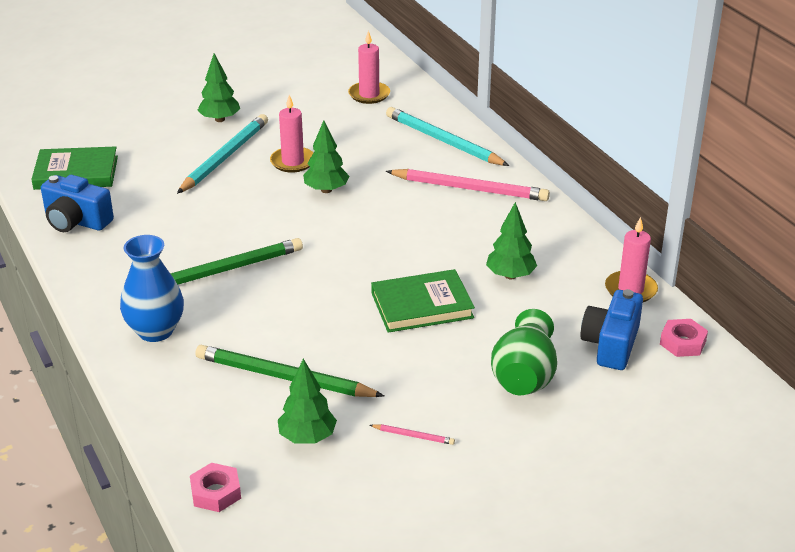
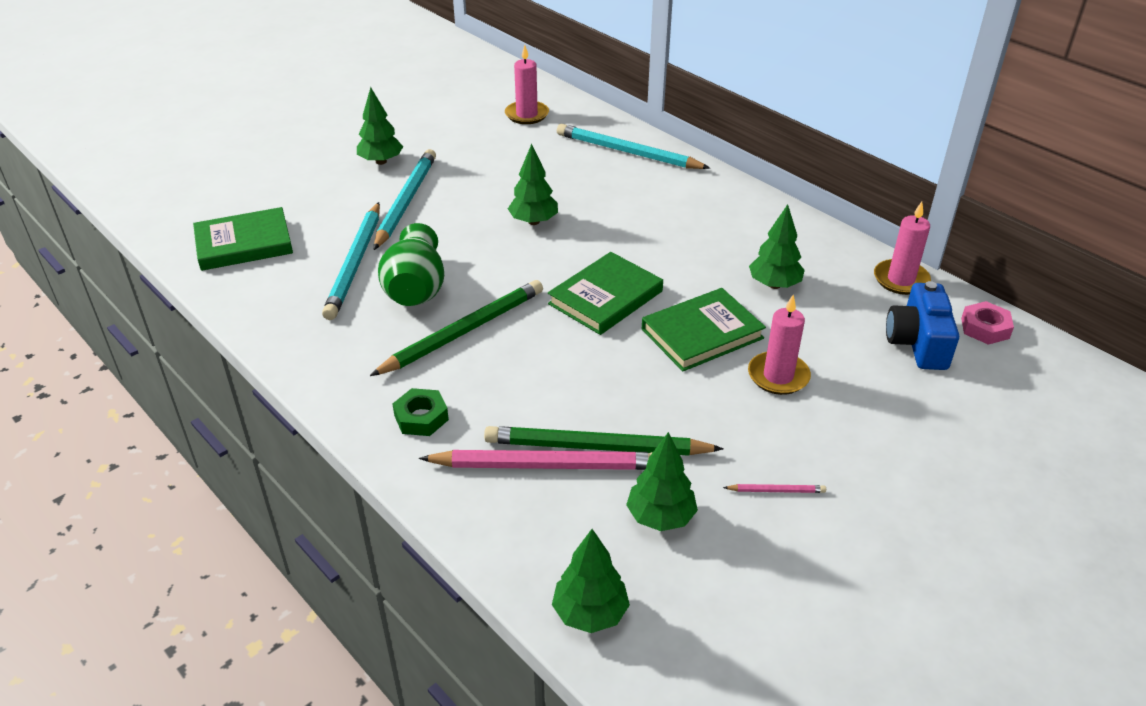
camera: 15 degrees left, 5 degrees up
(76, 221) = (268, 300): blue camera -> none
(155, 331) = (421, 417): blue vase -> green nut
(159, 202) = (355, 263): none -> turquoise pencil
(216, 492) = (590, 613): pink nut -> green tree
(292, 162) = (482, 196): pink candle -> pink candle (778, 376)
(354, 263) = (605, 297): none -> green book
(470, 189) = (681, 198): pink pencil -> pink pencil (546, 465)
(524, 376) = (852, 396): green vase -> green vase (415, 289)

